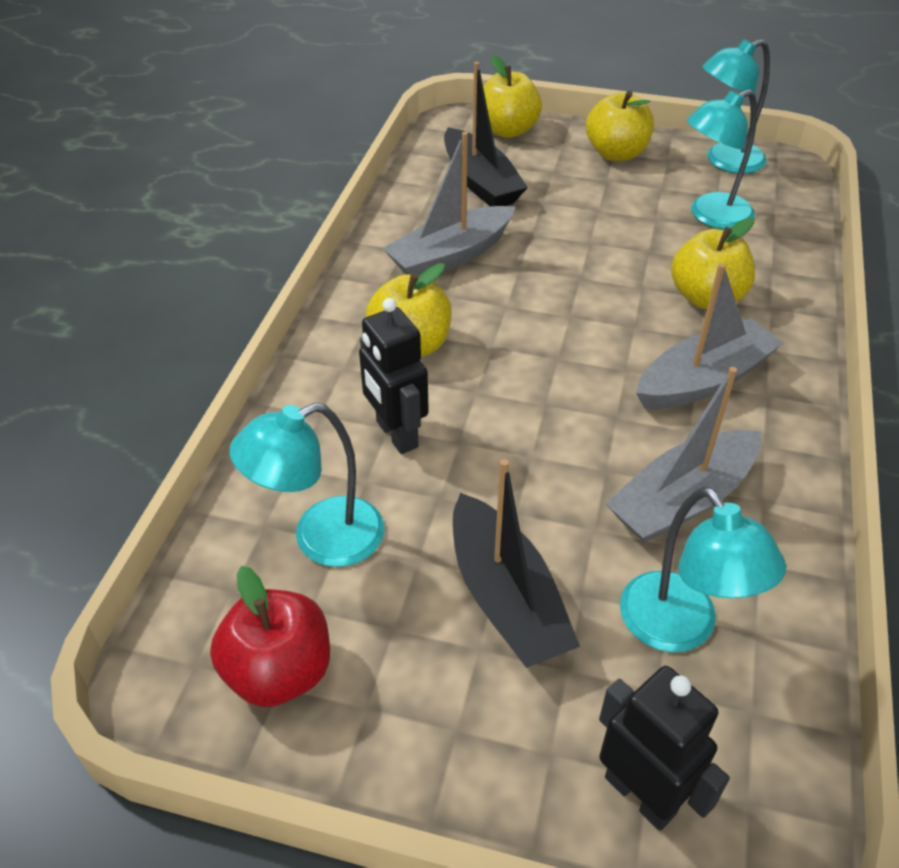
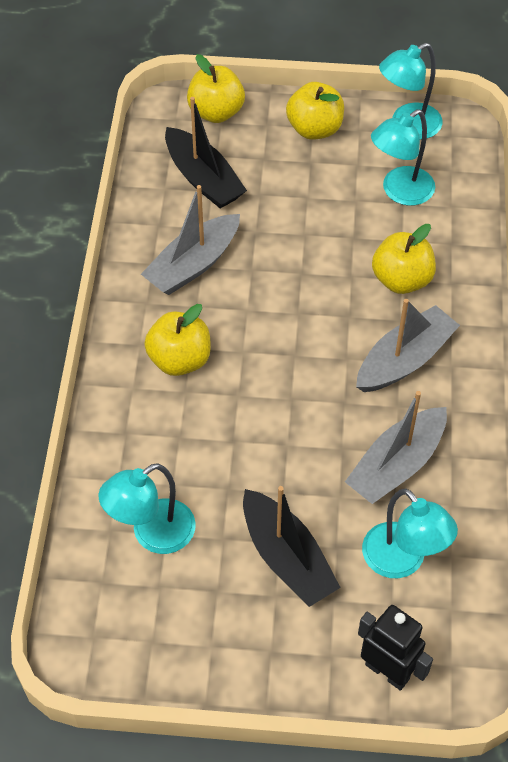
camera: 10 degrees left, 10 degrees up
(279, 671) = (149, 632): red apple -> none
(396, 434) = (186, 442): black robot -> none

